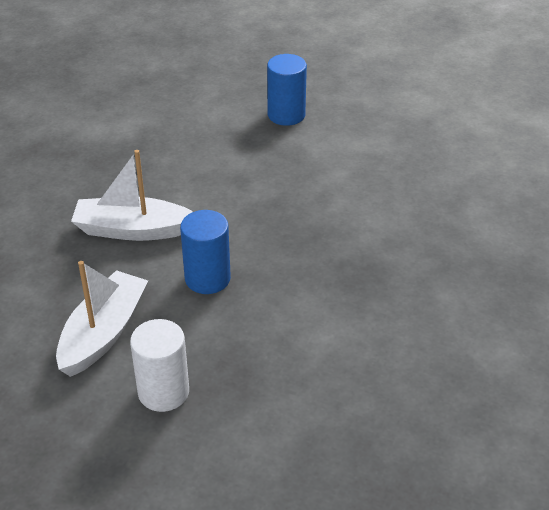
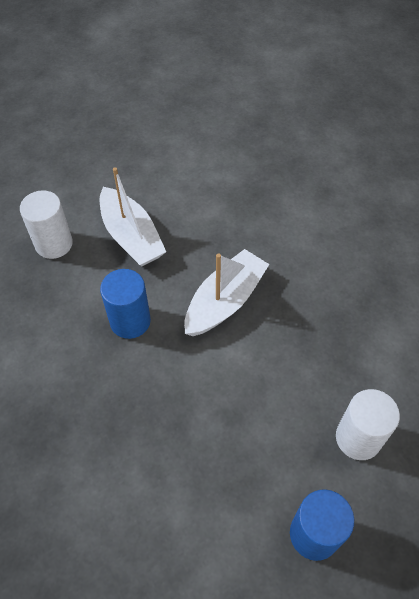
camera: 125 degrees right, 15 degrees up
(199, 119) = (358, 438): none -> white cylinder

